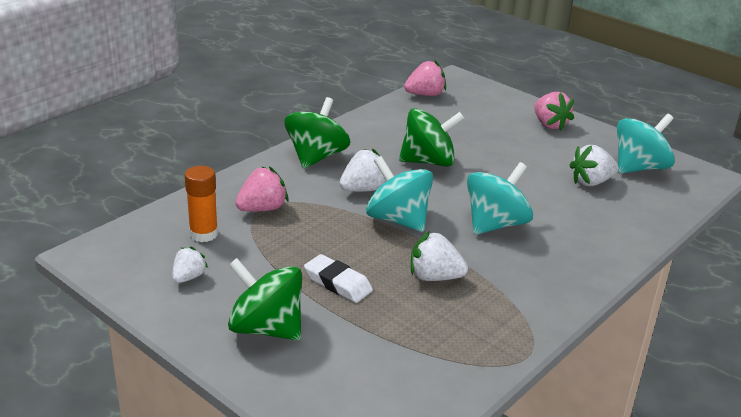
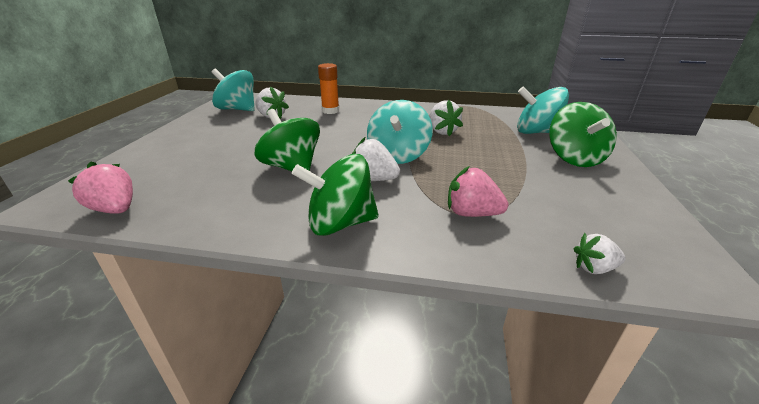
camera: 120 degrees left, 0 degrees up
(188, 277) = (604, 204): white strawberry -> white strawberry (594, 268)
(203, 234) = (554, 225): orange glue stick -> orange glue stick (330, 111)
(338, 283) = (498, 153): white eraser -> none
(495, 224) = (360, 129): turquoise spinning top -> turquoise spinning top (536, 132)
(549, 124) = (177, 140): pink strawberry -> none

